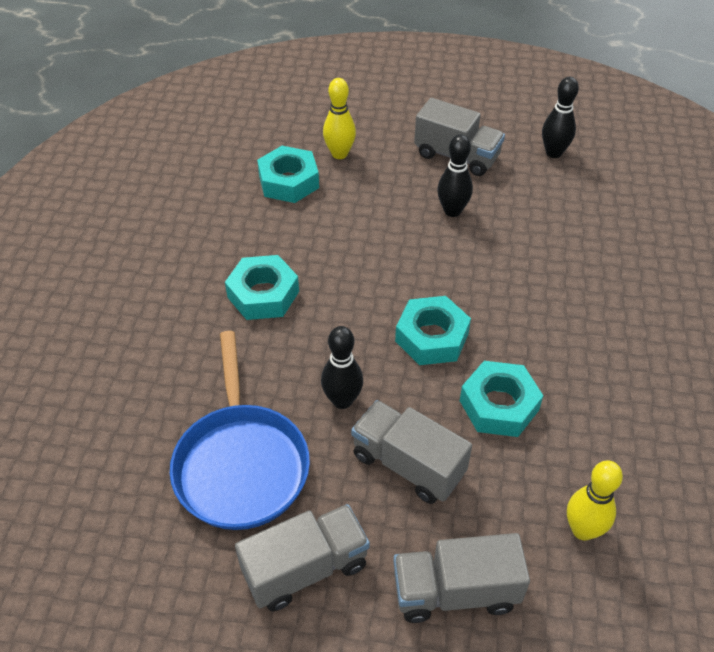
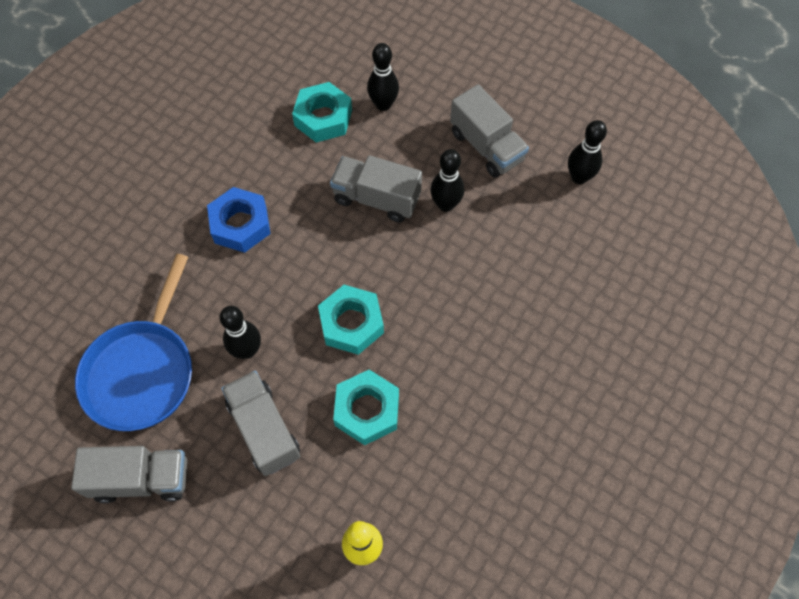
camera: 25 degrees right, 15 degrees up
(263, 294) = (240, 224): turquoise nut -> blue nut
(339, 154) = (383, 104): yellow bowling pin -> black bowling pin
(455, 591) = (236, 549): grey truck -> grey truck (376, 198)

